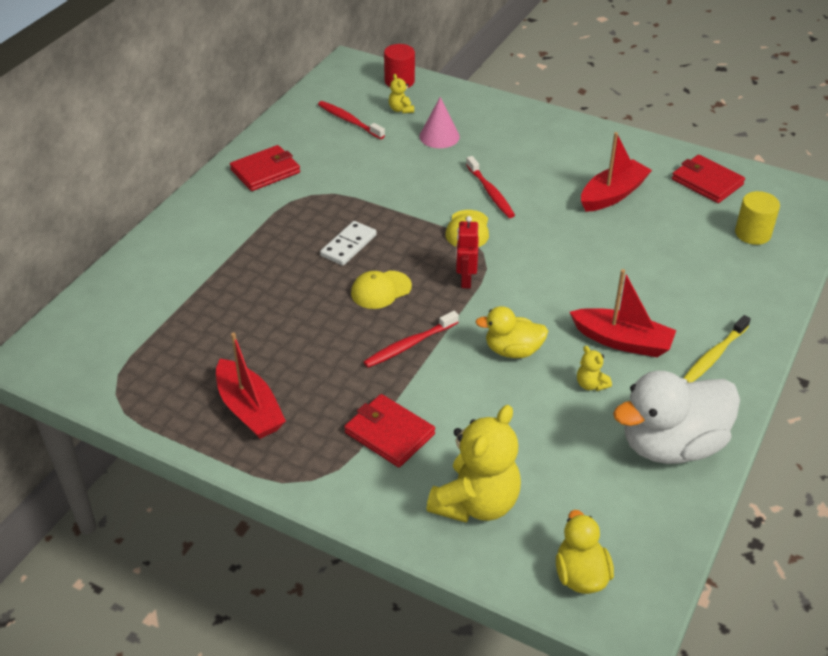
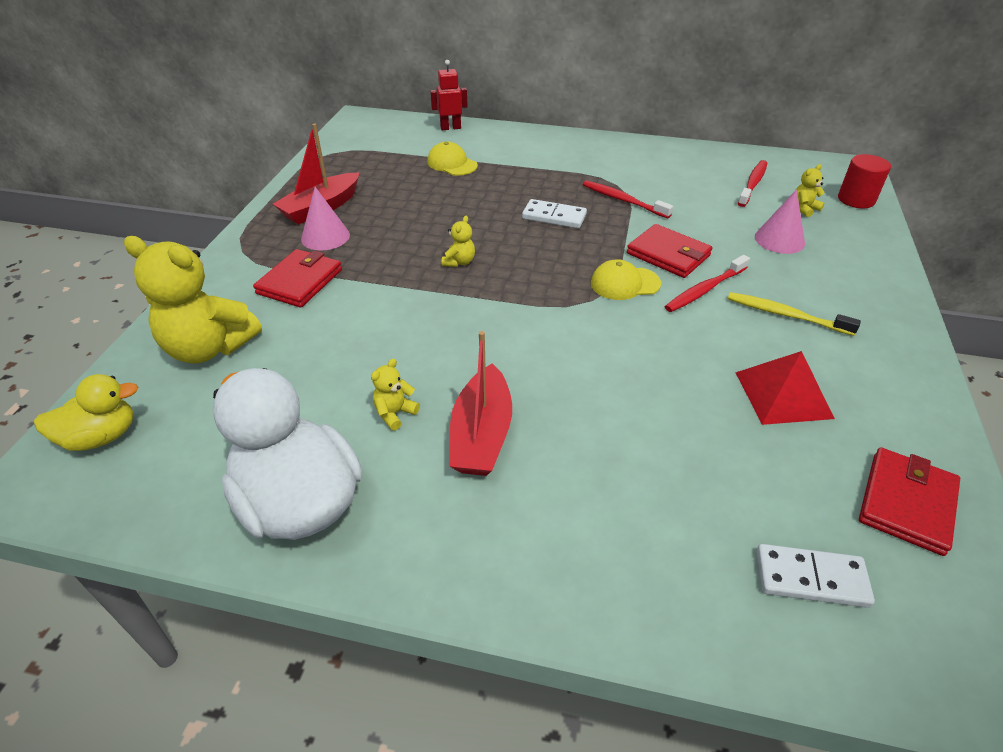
camera: 75 degrees right, 0 degrees up
(265, 171) = (634, 158): red wallet -> red wallet (668, 254)
(312, 409) = (325, 237): none -> pink cone
(381, 290) = (497, 245): yellow cap -> yellow cap (452, 164)
(399, 319) = (459, 262): none -> yellow teddy bear
(409, 345) = (423, 274): red toothbrush -> red toothbrush (623, 200)
(465, 280) = (538, 294): red robot -> red robot (450, 128)
(513, 350) = (435, 343): yellow duck -> none
(612, 195) = (783, 394): red boat -> red pyramid
(714, 356) = (483, 539): yellow toothbrush -> yellow toothbrush (786, 315)
(752, 233) = (811, 578): yellow cylinder -> white domino

